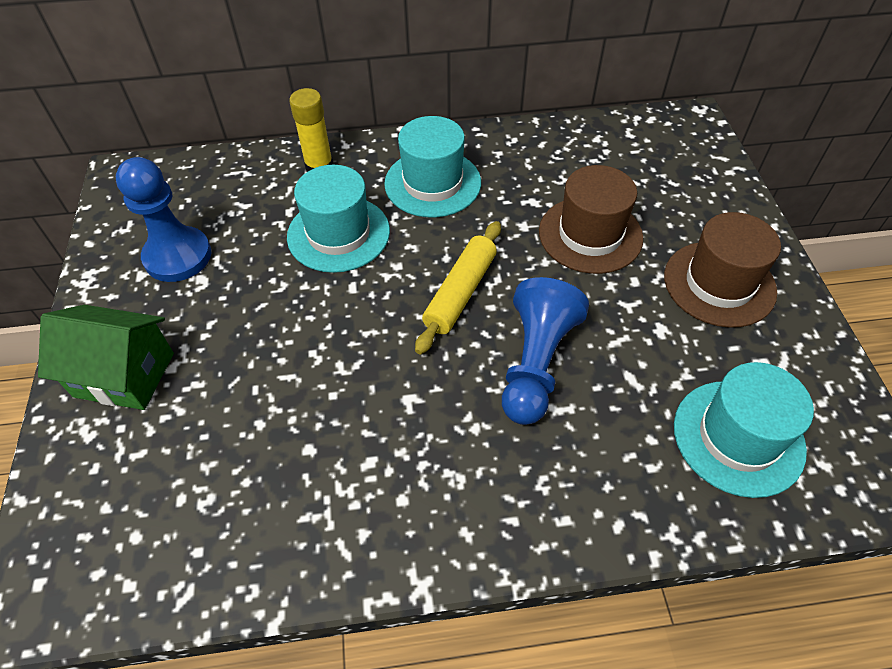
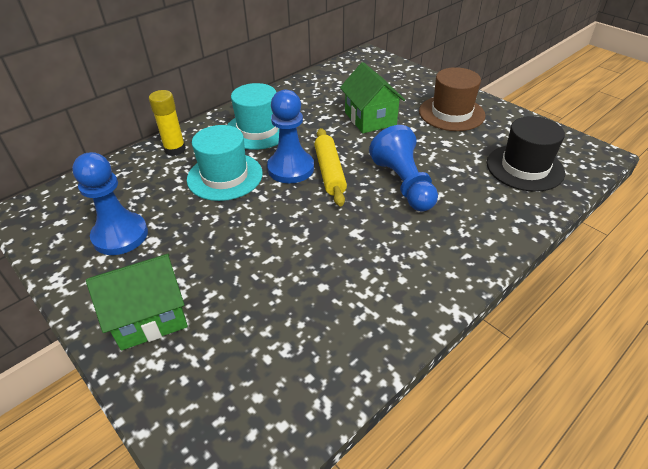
camera: 35 degrees left, 10 degrees down
(419, 262) = (291, 168): none -> blue pawn
(590, 234) = (370, 119): brown hat -> green house
(738, 437) = (524, 168): turquoise hat -> black hat

